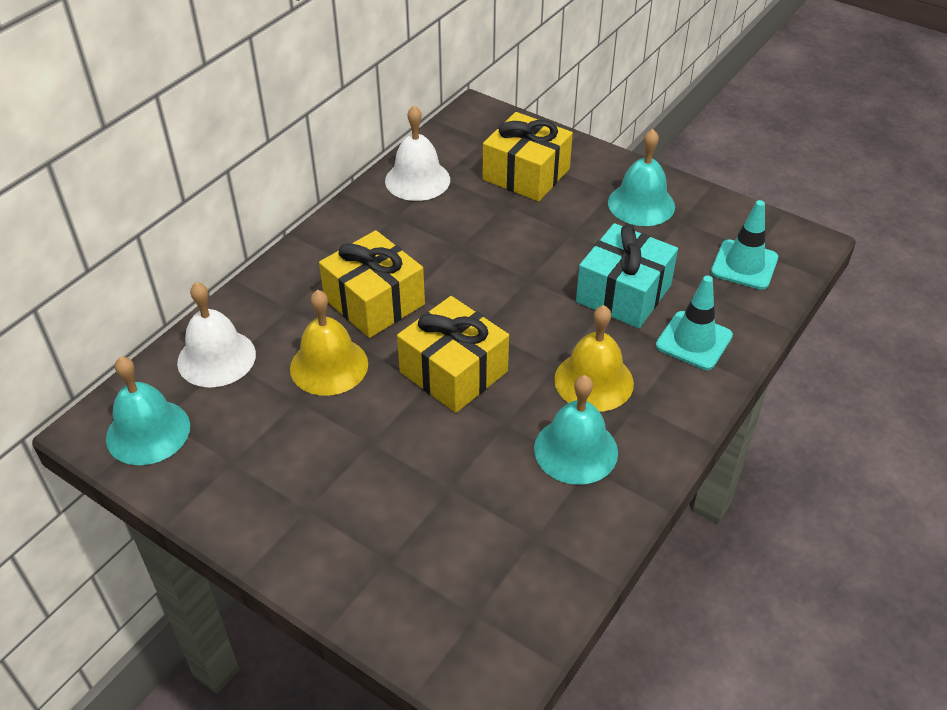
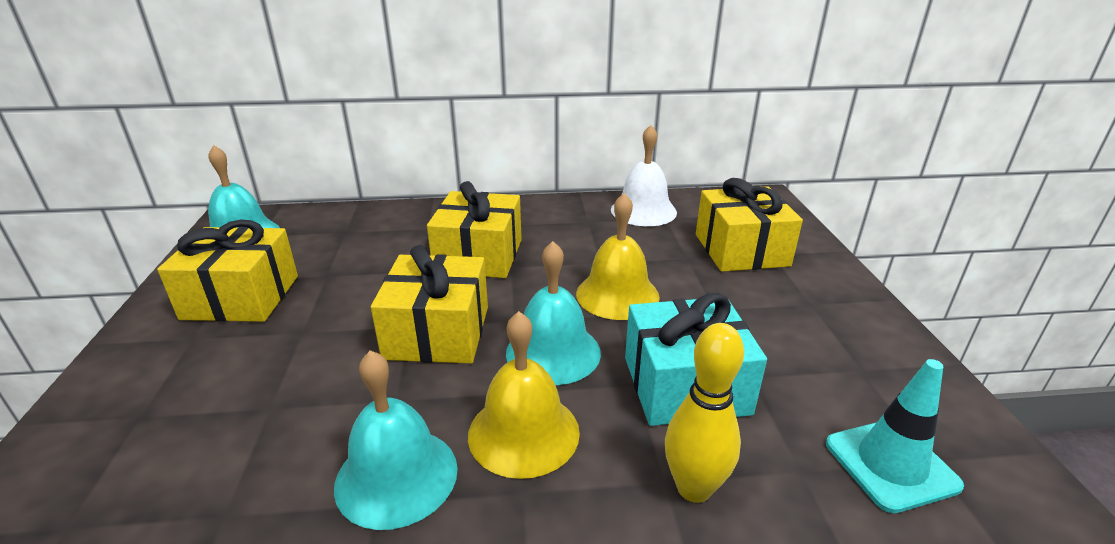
camera: 50 degrees right, 15 degrees down
(216, 358) = (343, 226): white bell -> none
(273, 463) = (241, 297): none -> yellow gift
(329, 366) = (380, 270): yellow bell -> yellow bell (617, 295)
(641, 204) = (830, 330): turquoise bell -> turquoise bell (553, 352)
(694, 341) = (694, 488): turquoise traffic cone -> yellow bowling pin

